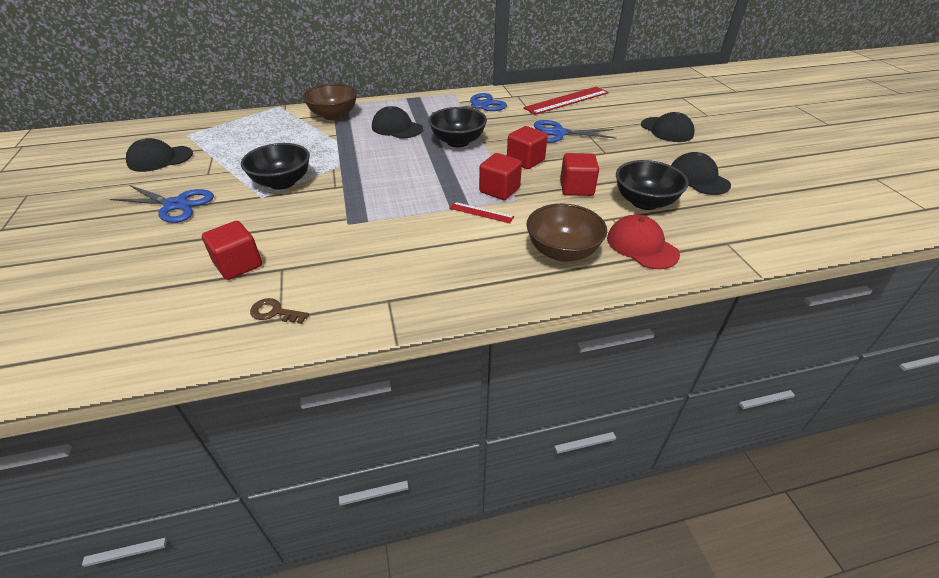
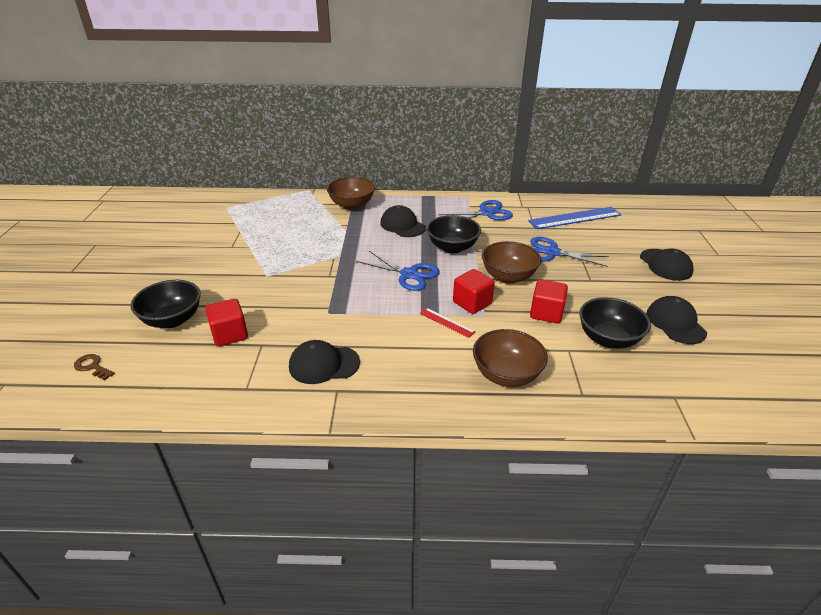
camera: 15 degrees right, 5 degrees down
(160, 159) = (199, 227): black cap -> black cap (324, 364)
(175, 205) = (199, 272): blue scissors -> blue scissors (409, 274)
(274, 312) = (244, 382): brown key -> brown key (92, 366)
(282, 182) = (287, 264): black bowl -> black bowl (173, 320)
(525, 161) = (508, 277): red cube -> brown bowl
(567, 100) = (575, 218): red ruler -> blue ruler
(641, 246) = (585, 383): red cap -> none

